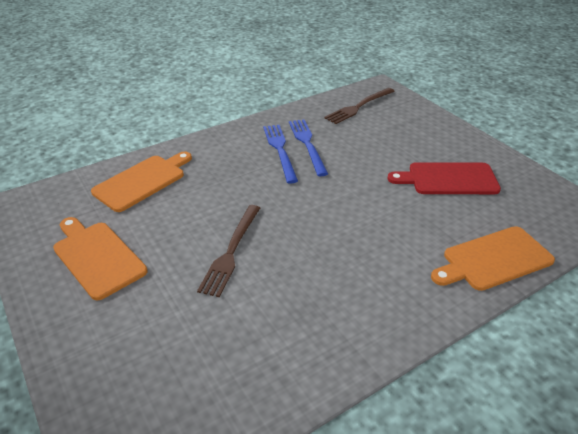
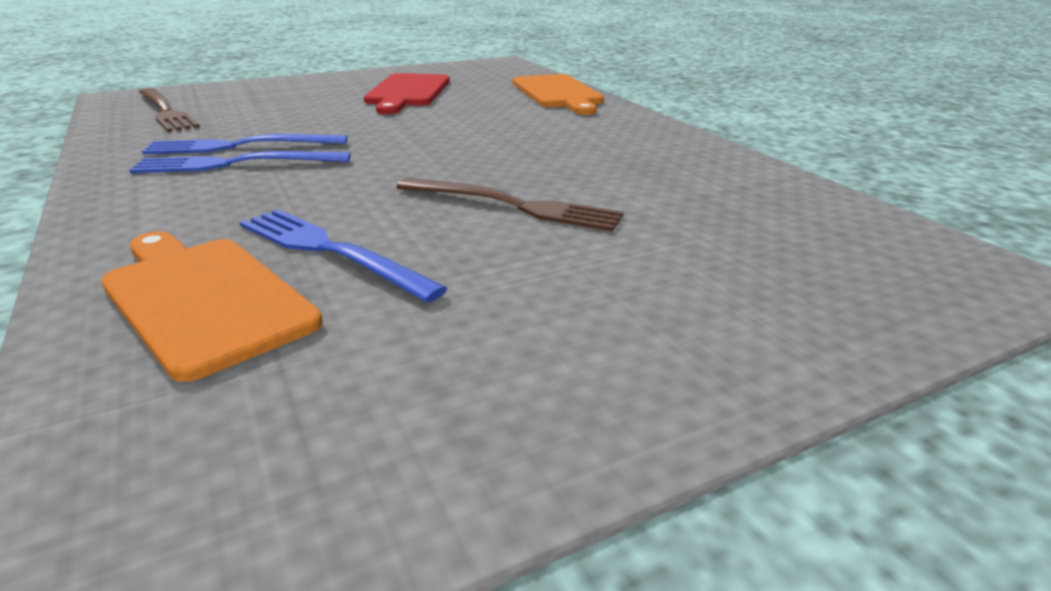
camera: 85 degrees left, 10 degrees down
(97, 257) = (495, 343): orange cutting board -> none
(178, 201) = (331, 251): none -> blue fork

